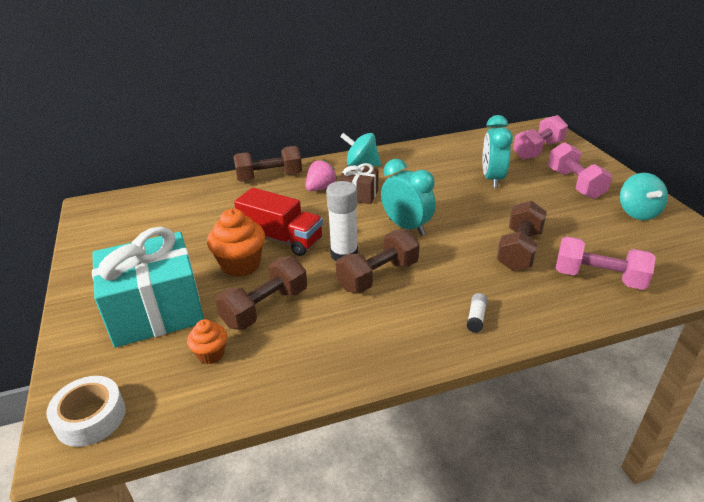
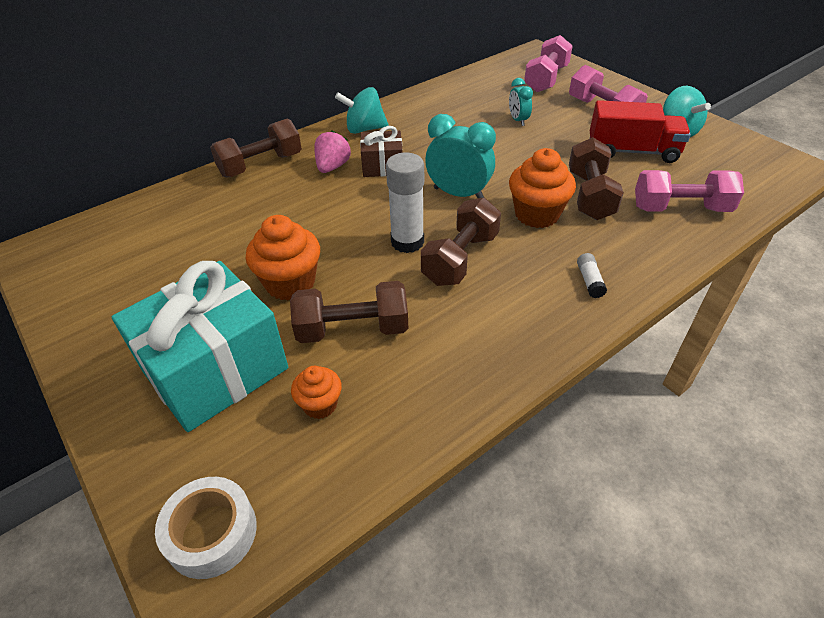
camera: 20 degrees left, 10 degrees up
(265, 307) = (352, 329): brown dumbbell -> brown dumbbell turned 60 degrees clockwise
(281, 238) = (321, 239): red truck -> red truck (632, 151)
(462, 256) = (537, 214): none -> orange cupcake
(492, 179) = (518, 120): turquoise clock -> turquoise clock, size x0.57

